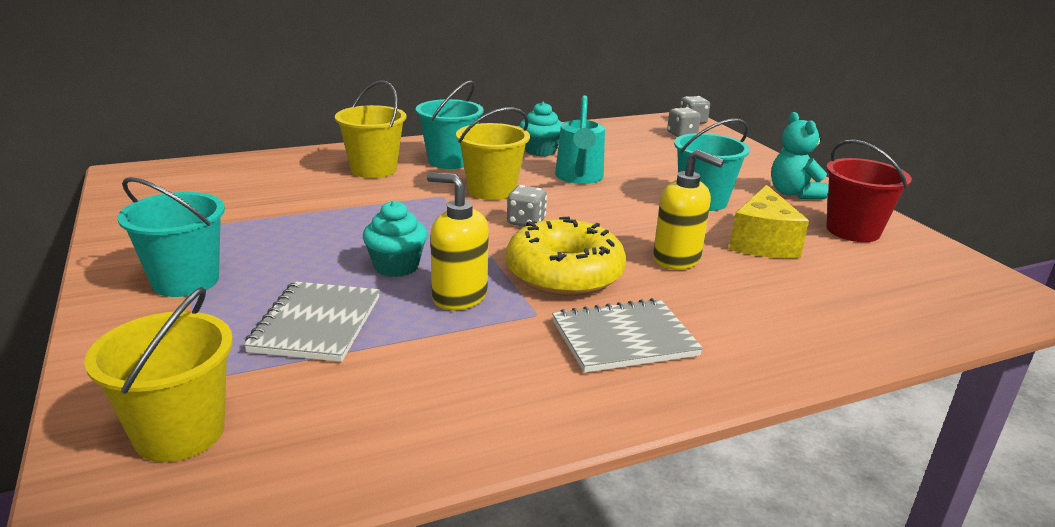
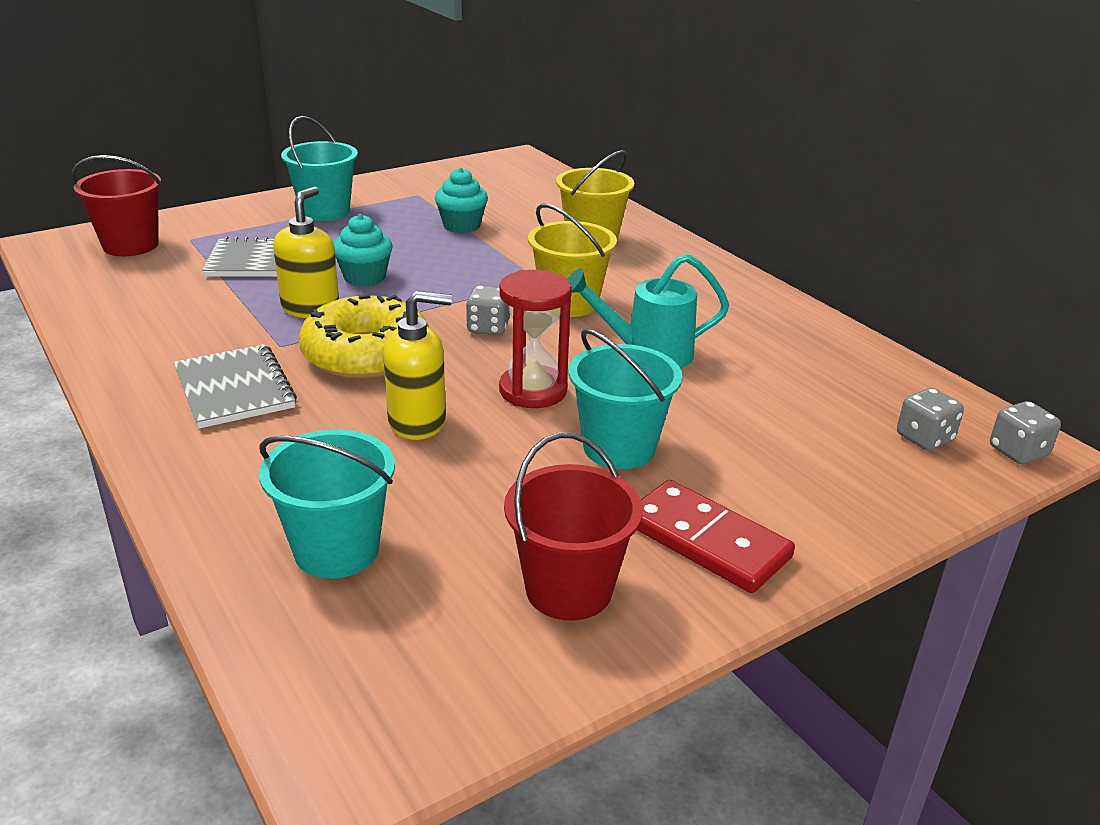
camera: 80 degrees right, 5 degrees up
(180, 433) = (130, 245): yellow bucket -> red bucket
(450, 161) = (647, 274): turquoise bucket -> turquoise bucket (336, 550)
(540, 151) = (730, 323): turquoise cupcake -> turquoise cupcake (461, 225)
(630, 217) = (533, 391): none -> red hourglass
(677, 259) = (418, 422): yellow soap dispenser -> yellow soap dispenser turned 120 degrees counterclockwise
(762, 242) = (489, 491): yellow cheese -> none
(793, 193) = (706, 541): turquoise teddy bear -> red domino

